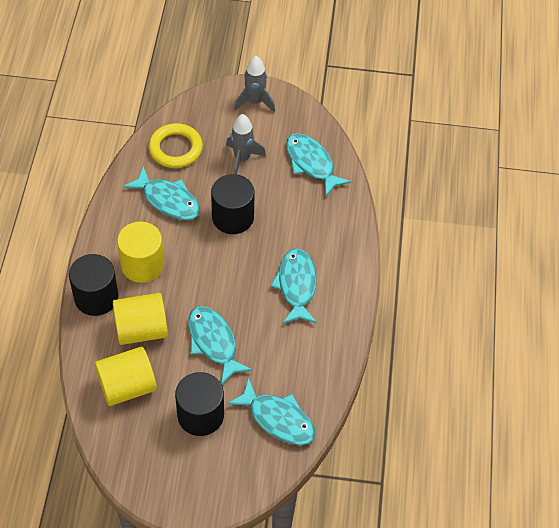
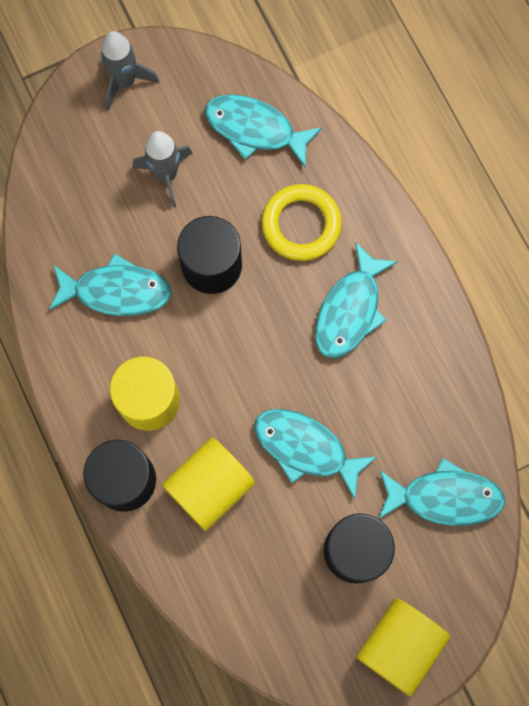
camera: 30 degrees left, 20 degrees up
(127, 386) = (246, 571): yellow cylinder -> yellow cylinder (399, 645)
(175, 149) = (73, 212): yellow ring -> yellow ring (301, 225)
(296, 285) = (350, 310): turquoise fish -> turquoise fish turned 120 degrees counterclockwise

